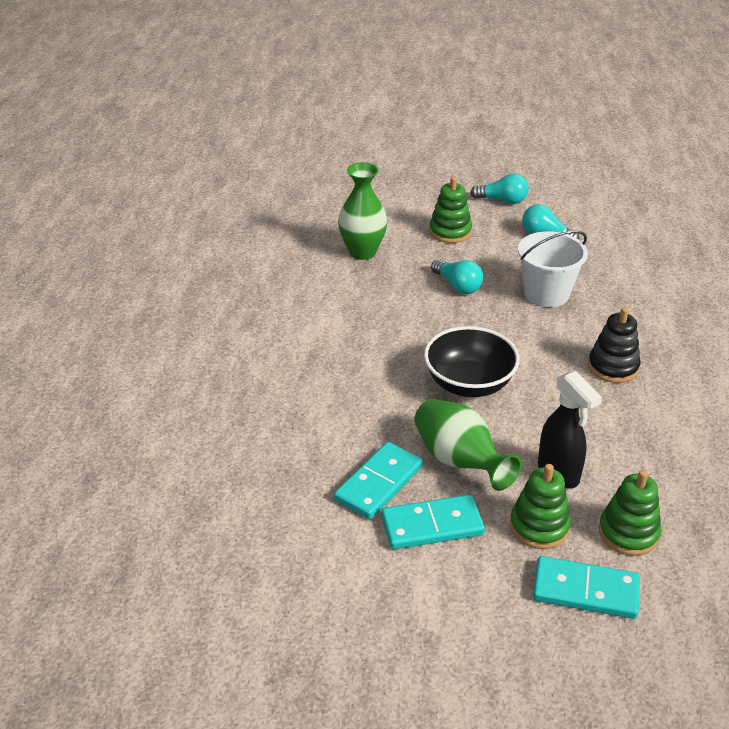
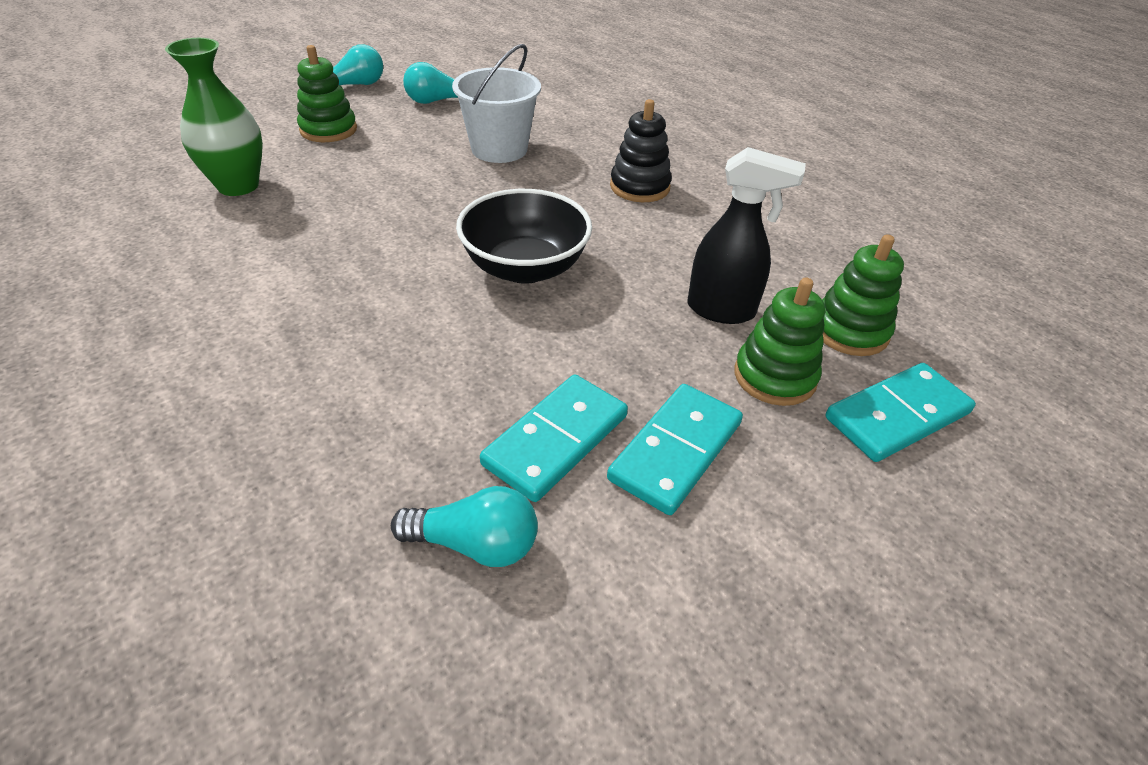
camera: 45 degrees left, 5 degrees up
(379, 483) = (556, 440): turquoise domino -> turquoise domino turned 45 degrees clockwise
(457, 286) = (397, 177): turquoise light bulb -> turquoise light bulb (475, 544)
(459, 461) = (614, 356): green vase -> none

